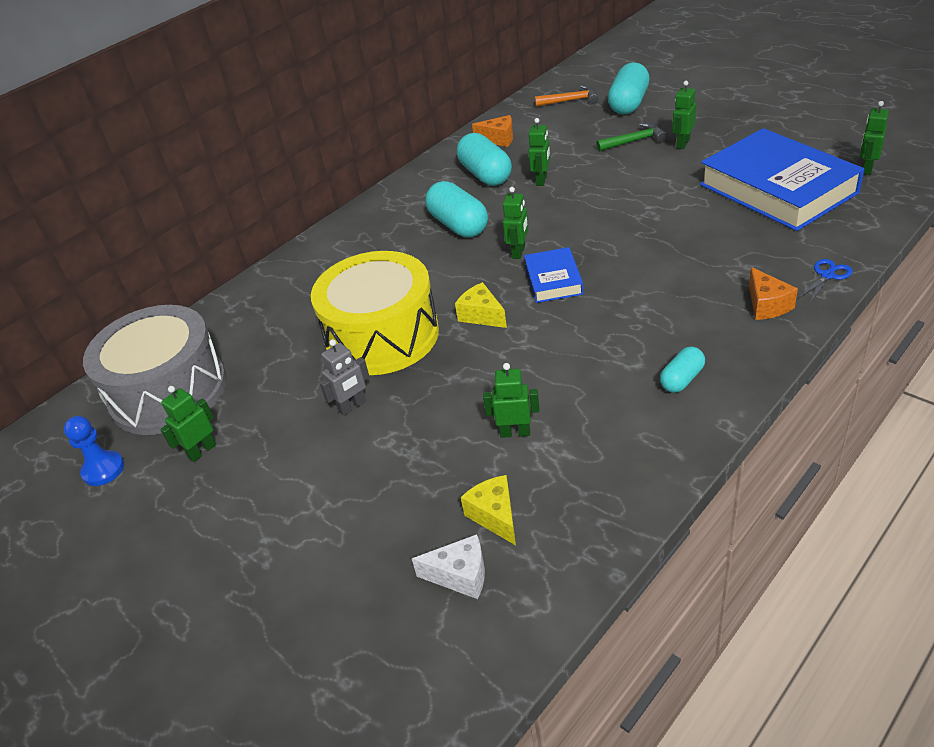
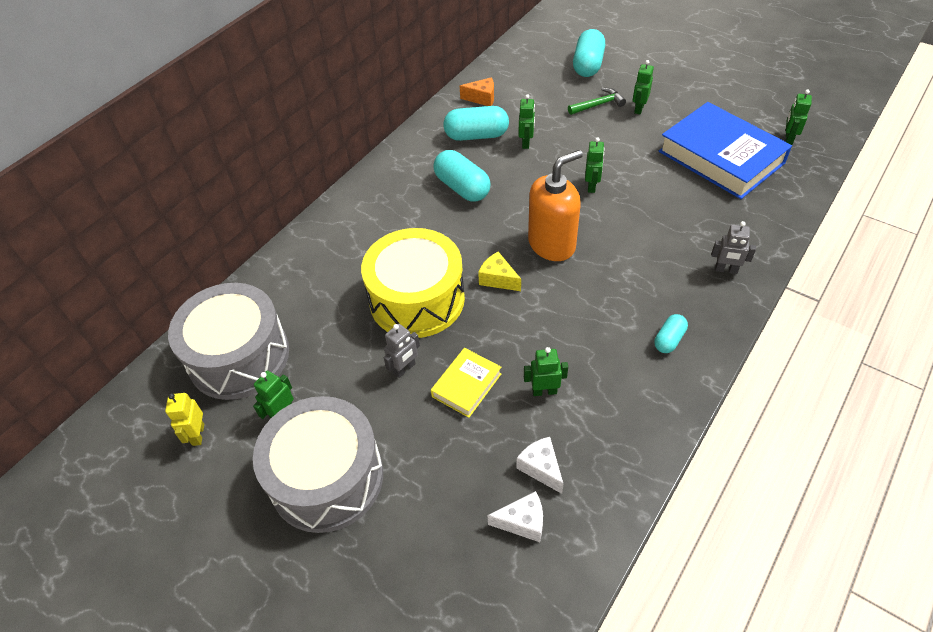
camera: 10 degrees left, 10 degrees up
(103, 470) = (198, 434): blue pawn -> yellow robot
(236, 518) = (327, 477): none -> grey drum
(422, 425) = (466, 385): none -> yellow book
(485, 174) = (476, 135): turquoise capsule -> turquoise capsule turned 60 degrees counterclockwise
(495, 516) = (541, 468): yellow cheese -> white cheese
(519, 252) = (518, 216): green robot -> green robot (591, 186)
(553, 280) = (552, 244): blue book -> orange soap dispenser
(571, 100) = (538, 59): orange hammer -> none
(767, 305) = (726, 270): orange cheese -> grey robot
(827, 275) = (769, 242): blue scissors -> none

